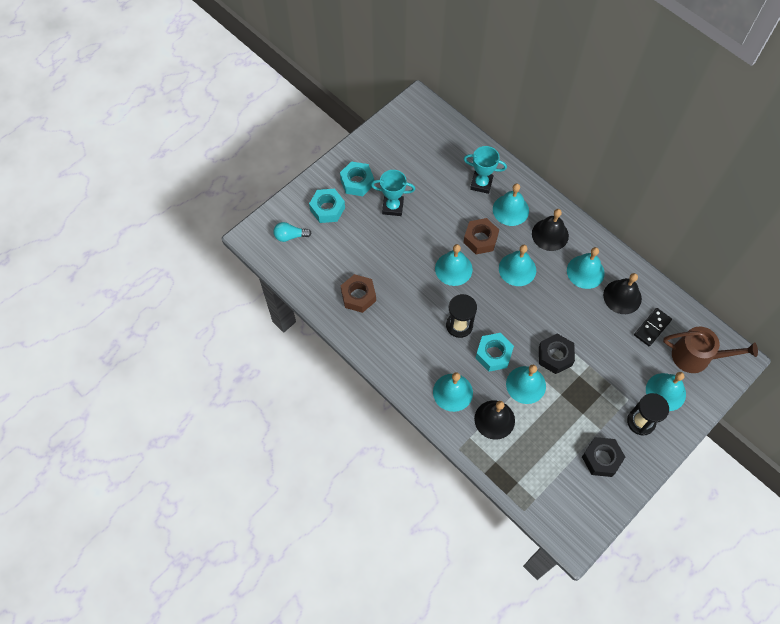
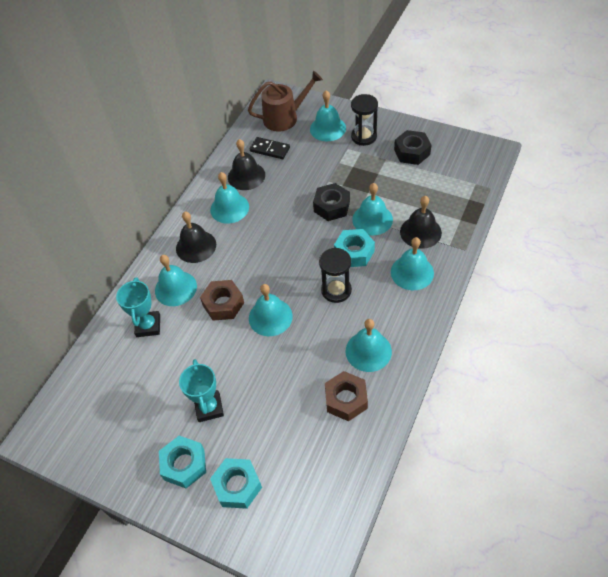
camera: 105 degrees left, 10 degrees down
(290, 236) = (295, 517): turquoise light bulb -> none
(517, 269) = (248, 261): turquoise bell -> turquoise bell (368, 351)
(696, 356) = (284, 118): brown watering can -> brown watering can turned 75 degrees clockwise

